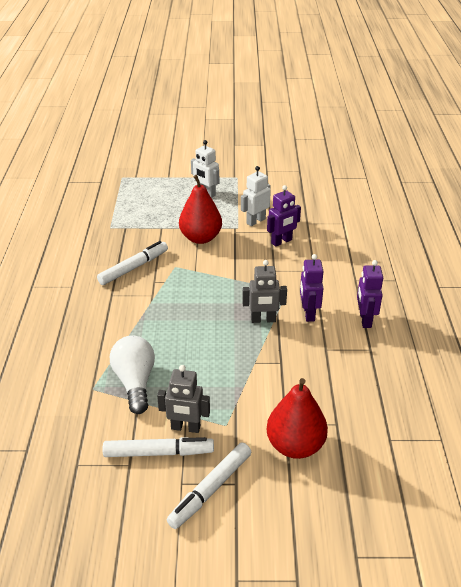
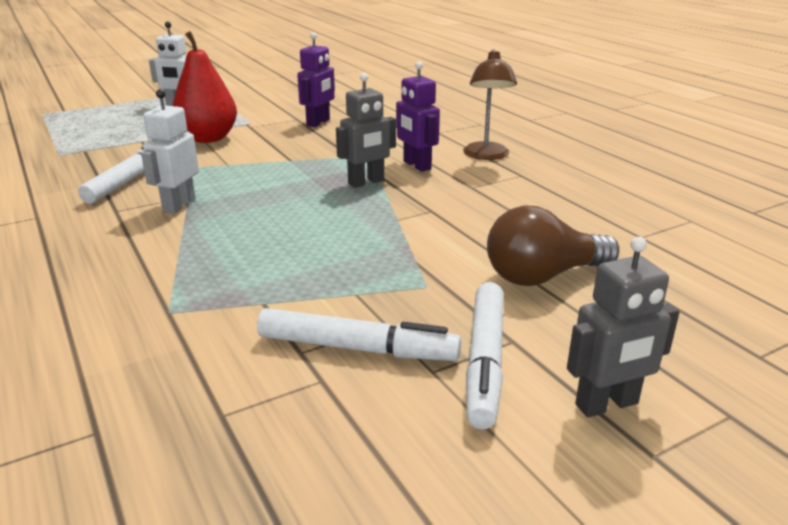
camera: 30 degrees left, 10 degrees down
(135, 382) = (238, 284): white light bulb -> none
(158, 452) = (357, 348): white marker -> white marker turned 45 degrees clockwise
(185, 428) = (370, 307): grey robot -> grey robot (607, 404)
(255, 221) = (268, 115): white robot -> white robot (179, 205)
(295, 446) = (543, 276): red pear -> brown light bulb
(365, 320) = (486, 156): purple robot -> brown lamp

